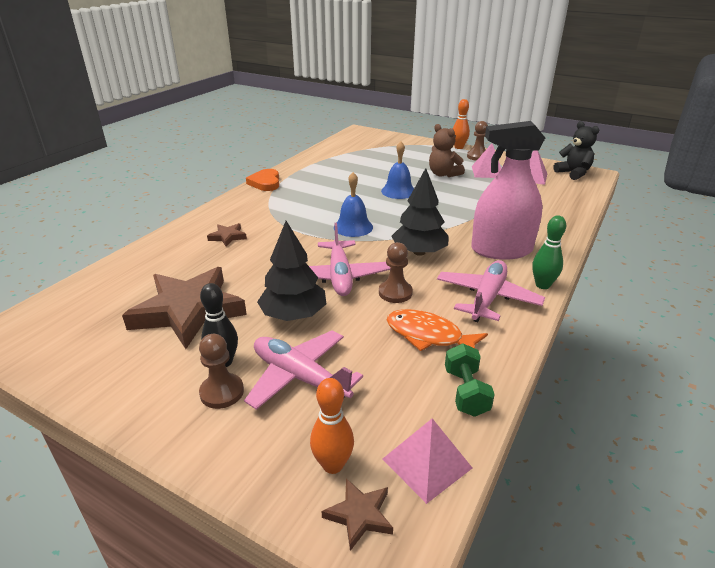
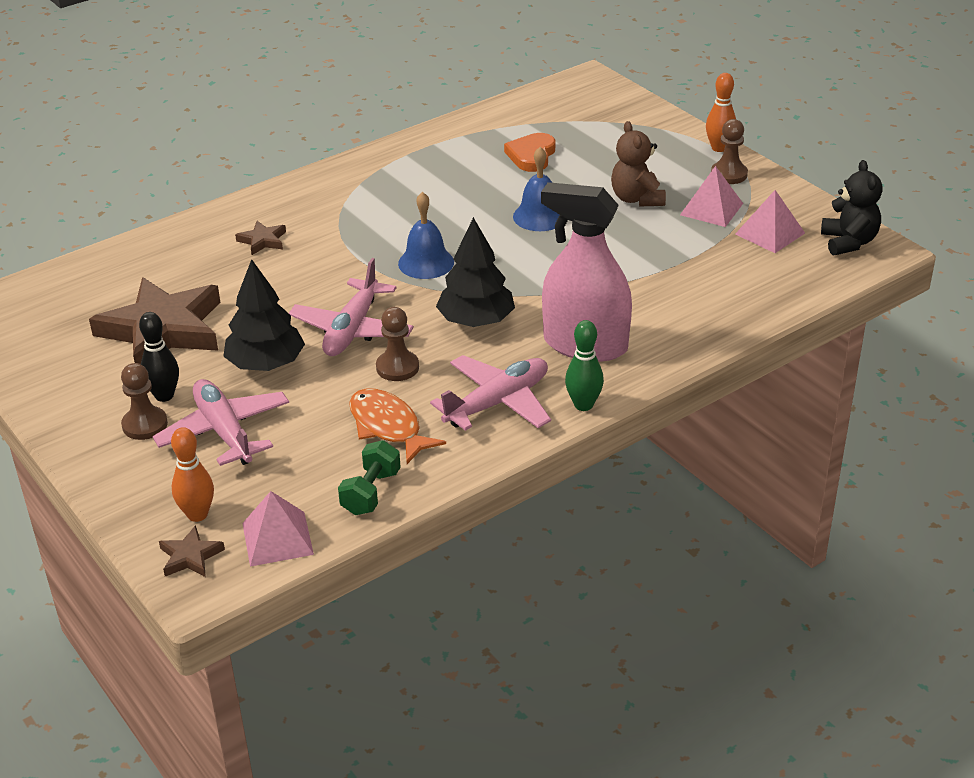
camera: 25 degrees right, 5 degrees up
(265, 183) = (368, 160): orange heart -> orange heart (531, 156)

